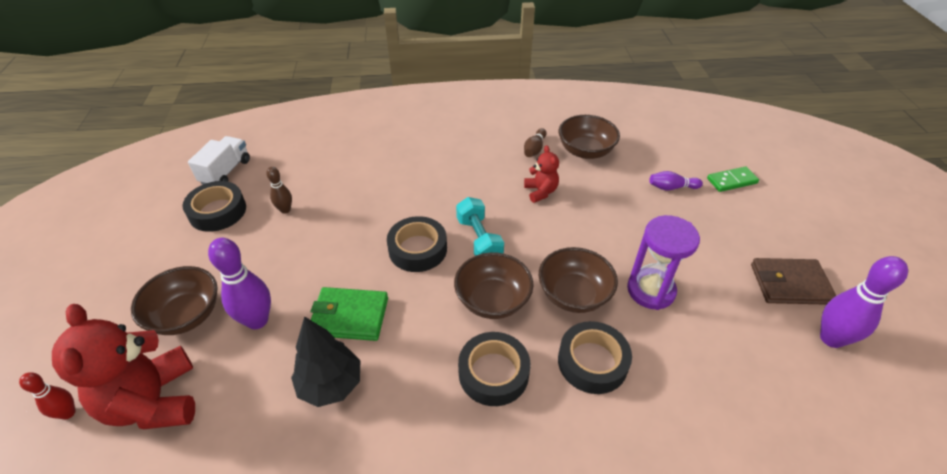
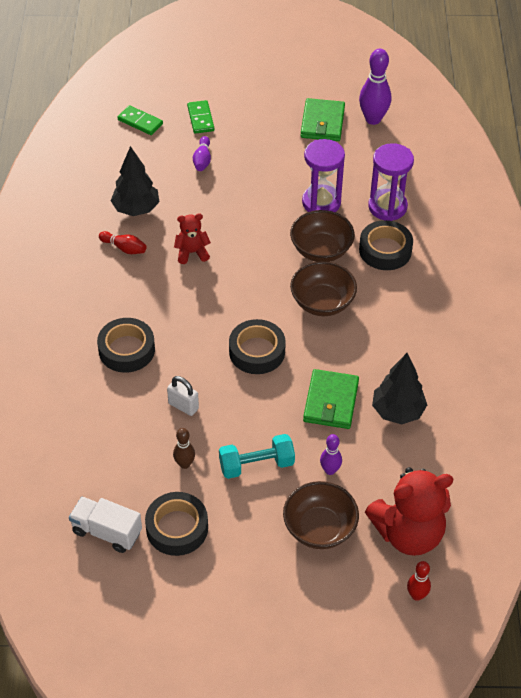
camera: 85 degrees left, 5 degrees up
(257, 320) = (330, 470): purple bowling pin -> purple bowling pin, size x0.56
(351, 203) = (183, 406): none -> white padlock
(479, 240) = (250, 305): turquoise dumbbell -> turquoise dumbbell (256, 465)
(493, 373) = (392, 309): black tape -> black tape (126, 350)
(534, 149) = (124, 248): brown bowling pin -> red bowling pin
(585, 151) = (136, 209): brown bowl -> black tree
(671, 362) = (387, 207): none -> purple hourglass
(702, 142) = (140, 122): none -> green domino
(790, 284) = (322, 122): brown wallet -> green wallet

